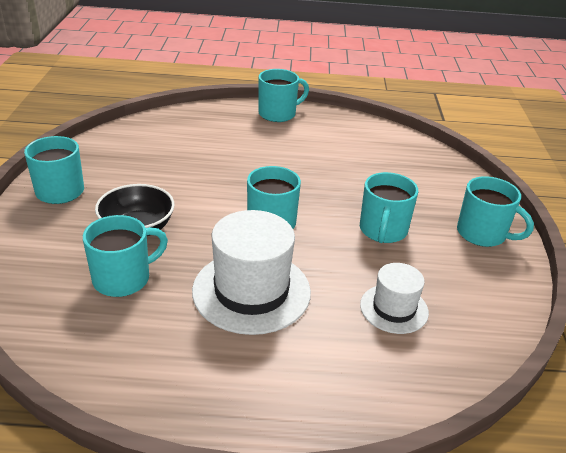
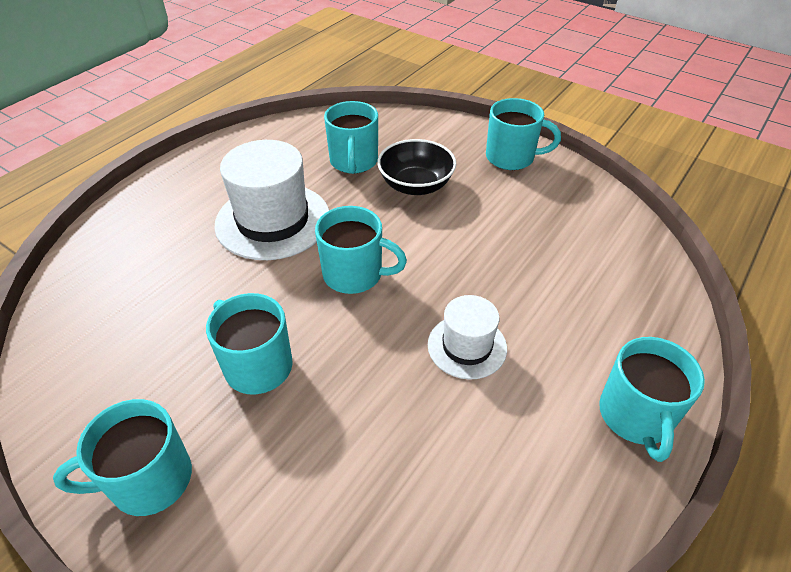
camera: 125 degrees right, 10 degrees up
(394, 308) = (156, 300): white hat -> white hat (467, 346)

